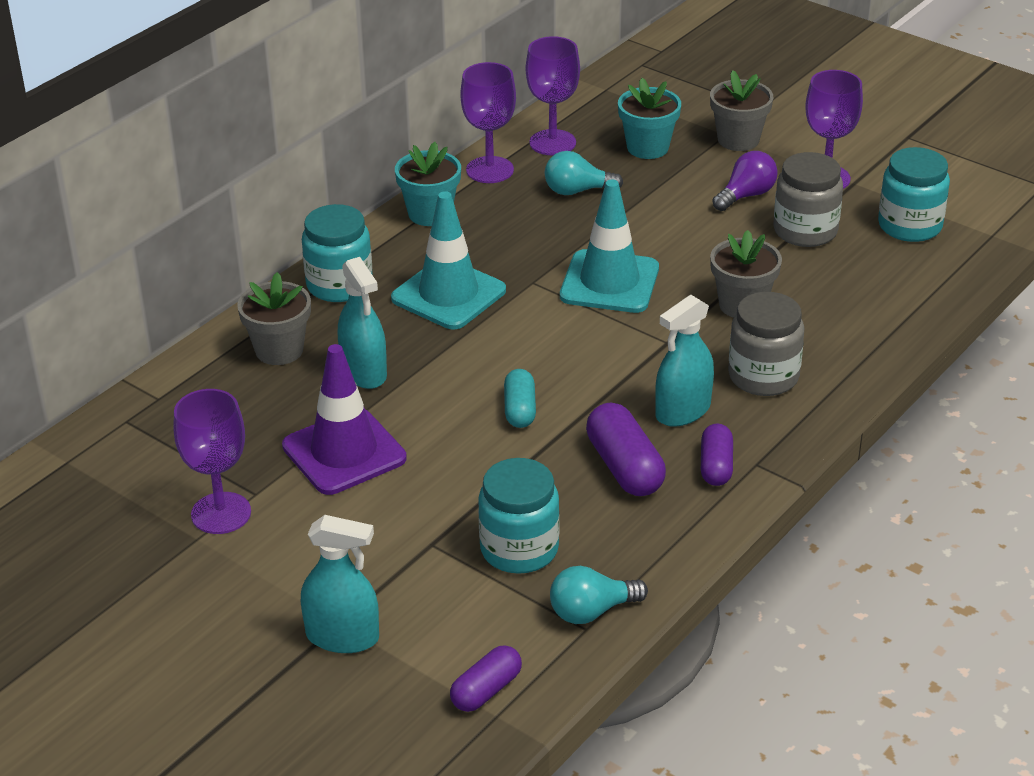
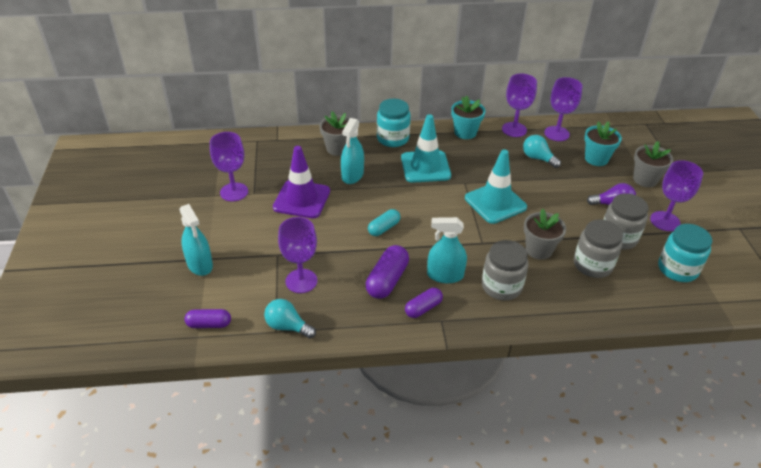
camera: 45 degrees right, 5 degrees up
(519, 549) = (301, 281): turquoise jar -> purple goblet
(822, 281) = (592, 265): none -> grey jar

